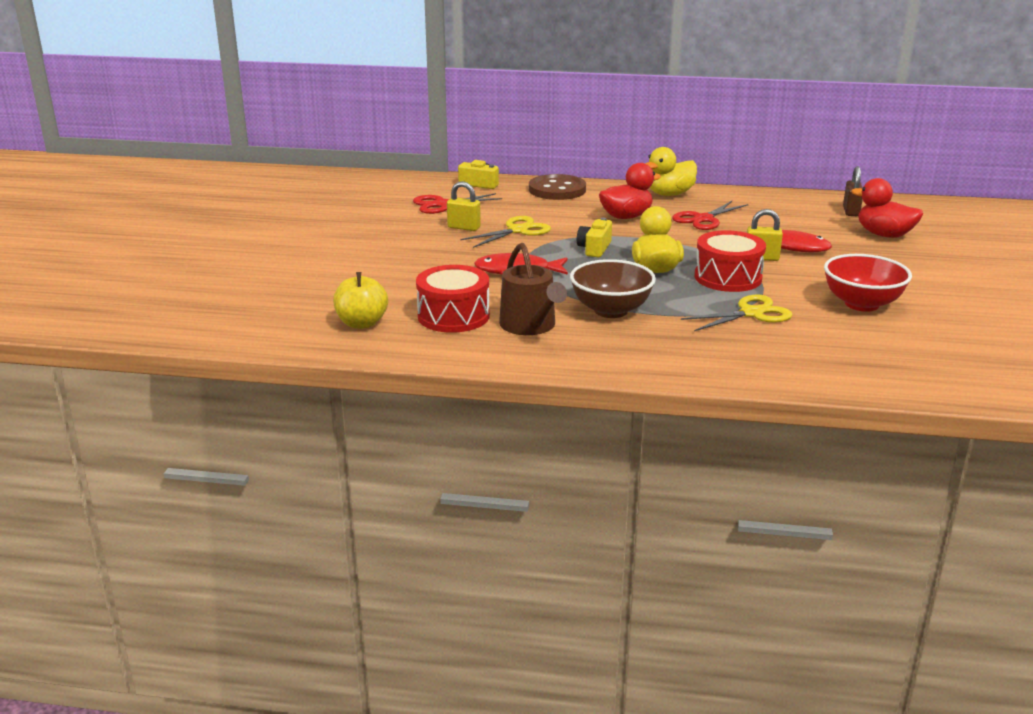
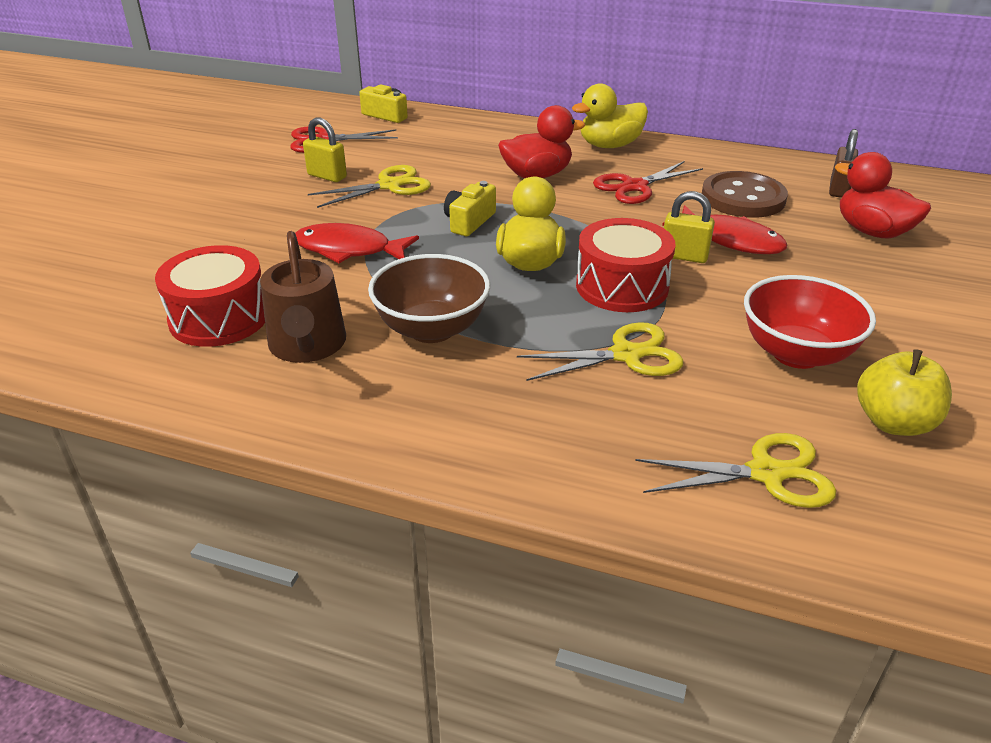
camera: 10 degrees right, 10 degrees up
(362, 323) = (96, 318): yellow apple -> yellow apple (893, 422)
(557, 190) = (474, 129): brown button -> brown button (743, 198)
(868, 362) = (766, 473): none -> yellow scissors

